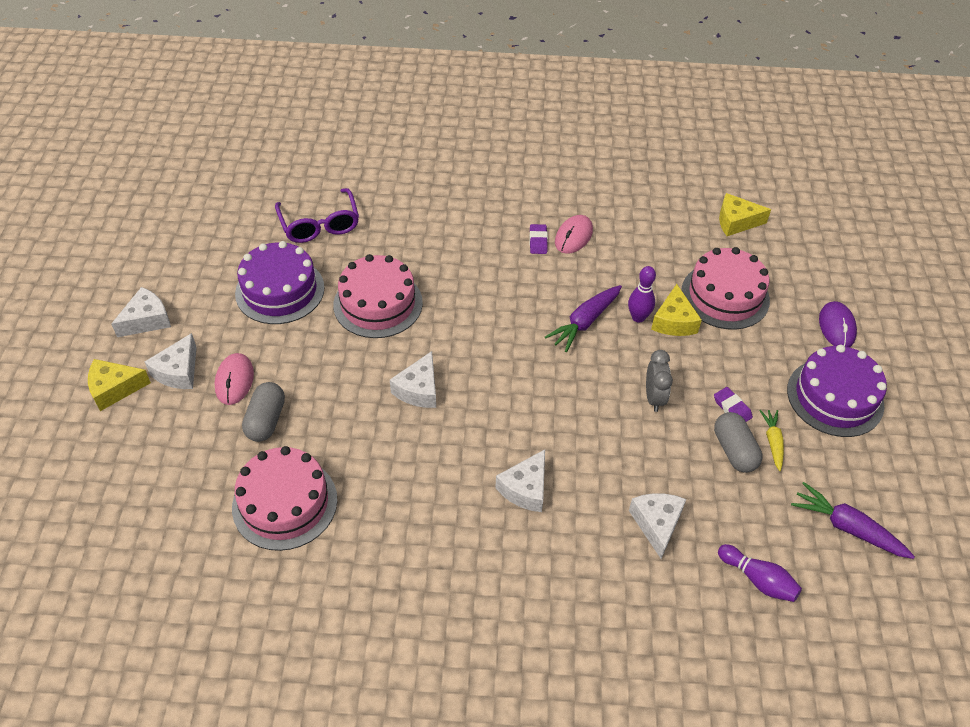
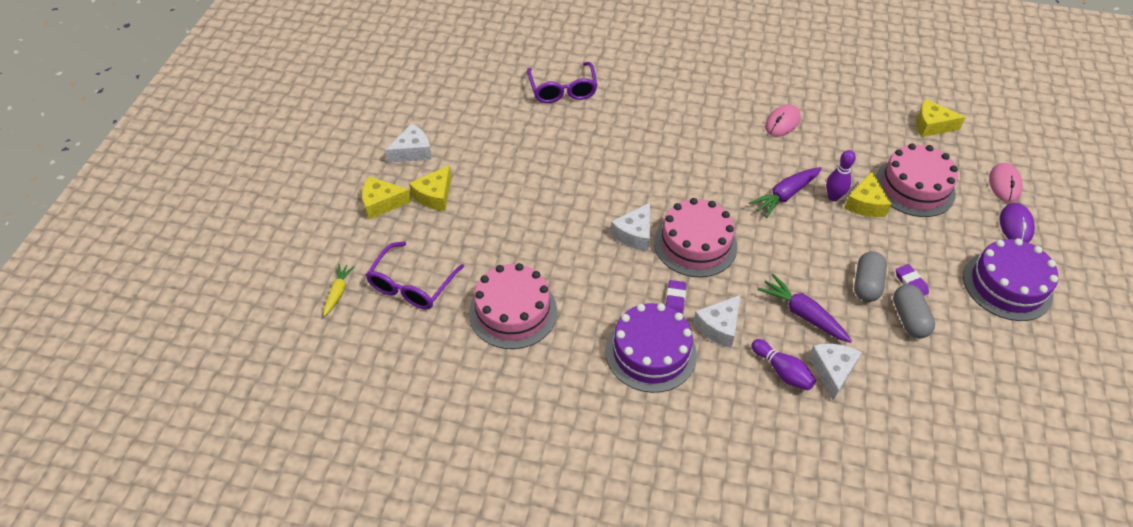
camera: 10 degrees right, 0 degrees up
(159, 487) = (411, 285): none -> purple glasses
(178, 371) = (435, 195): white cheese -> yellow cheese
(234, 380) = (480, 208): pink mouse -> pink mouse (1004, 184)
(266, 420) = (503, 243): grey capsule -> grey capsule (866, 284)
(280, 290) = (524, 140): purple cake -> purple cake (650, 352)
(378, 303) = (606, 160): pink cake -> pink cake (695, 244)
(538, 241) = (750, 123): purple eraser -> purple eraser (675, 299)
(654, 397) = (840, 265): grey clock -> none
(758, 579) = (919, 430): purple bowling pin -> purple bowling pin (782, 371)
(772, 442) = (945, 316): yellow carrot -> yellow carrot (338, 292)
(847, 527) = (1006, 397): purple carrot -> purple carrot (802, 314)

